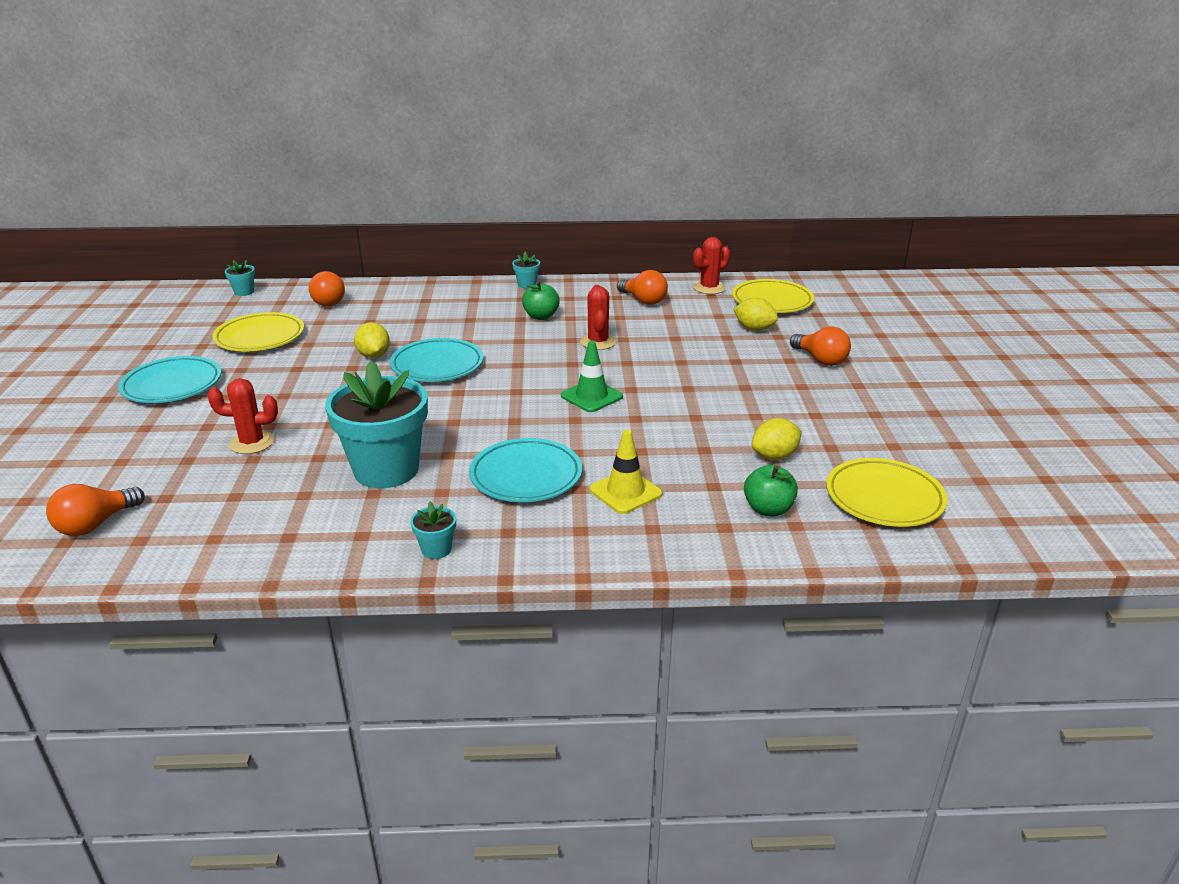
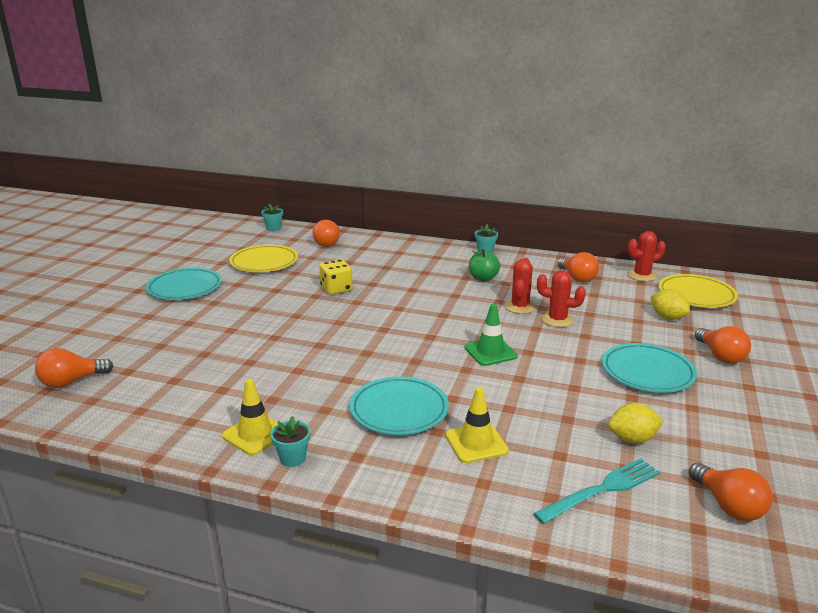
camera: 20 degrees right, 5 degrees down
(252, 443) = (211, 341): red cactus -> red cactus (557, 320)
(374, 355) = (336, 289): yellow lemon -> yellow dice
(377, 534) = (255, 434): none -> yellow traffic cone
(386, 470) = (293, 382): turquoise flower pot -> none
(437, 365) = (379, 305): turquoise plate -> turquoise plate (647, 372)
(768, 509) = (602, 490): green apple -> turquoise fork
(884, 498) = (728, 505): yellow plate -> orange light bulb

